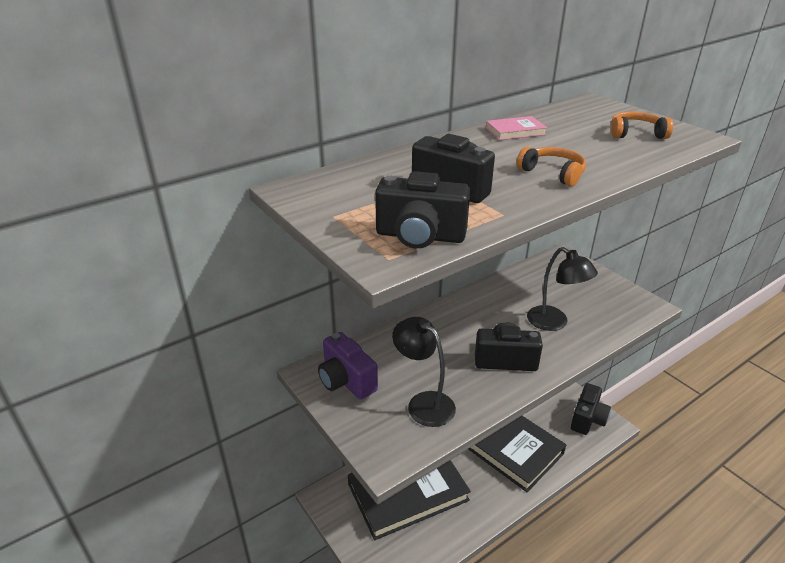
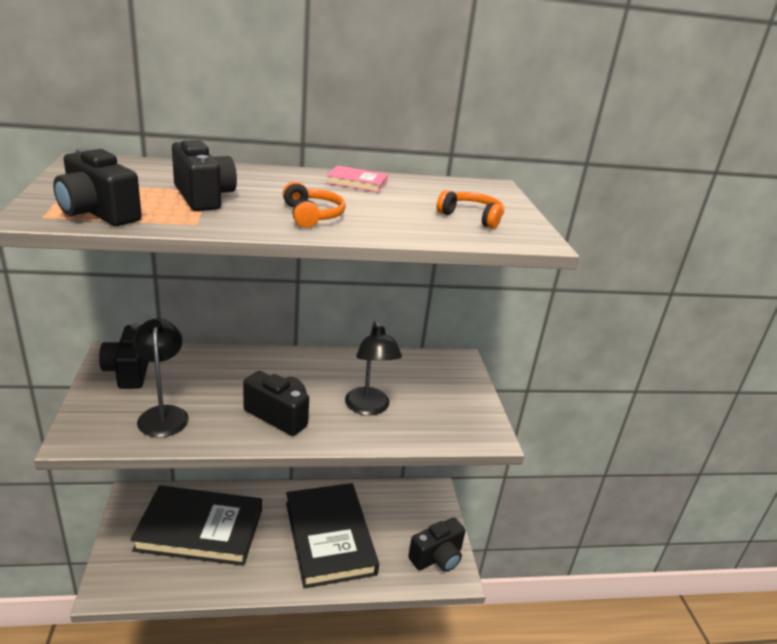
camera: 25 degrees right, 5 degrees down
(346, 381) = (129, 371): purple camera -> black camera

